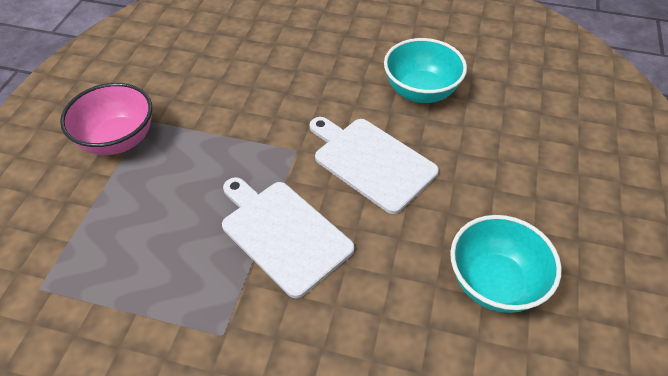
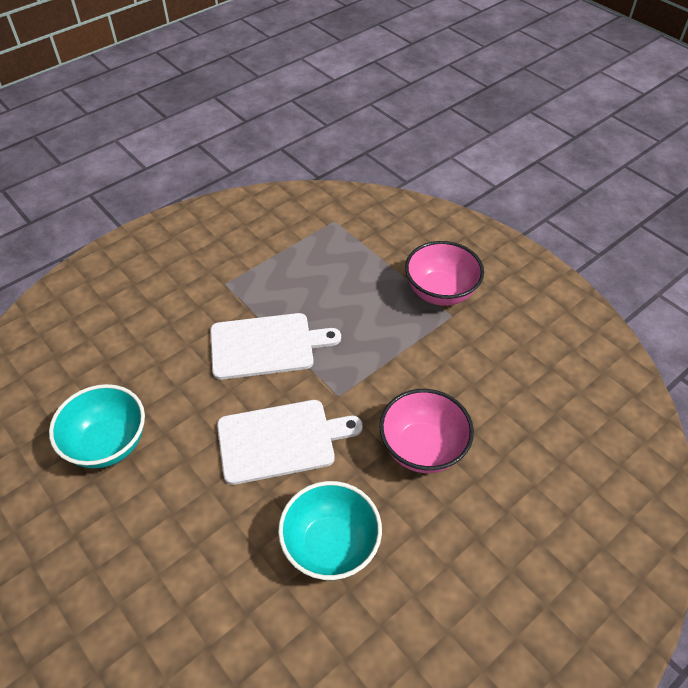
camera: 125 degrees right, 0 degrees up
(303, 82) = (422, 448): none -> pink bowl

